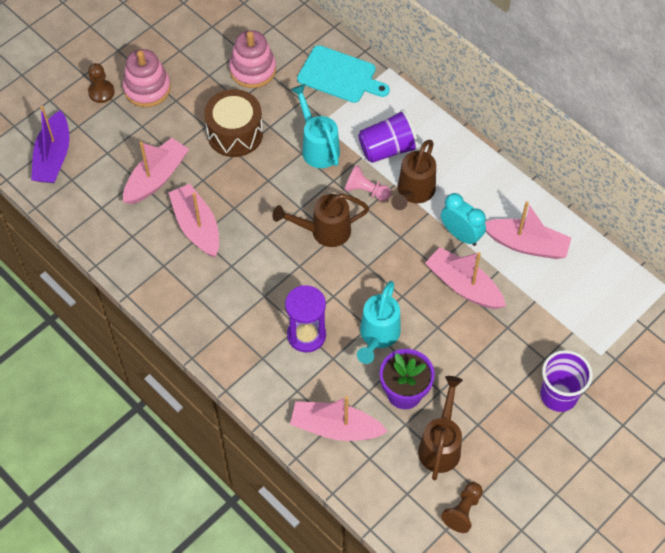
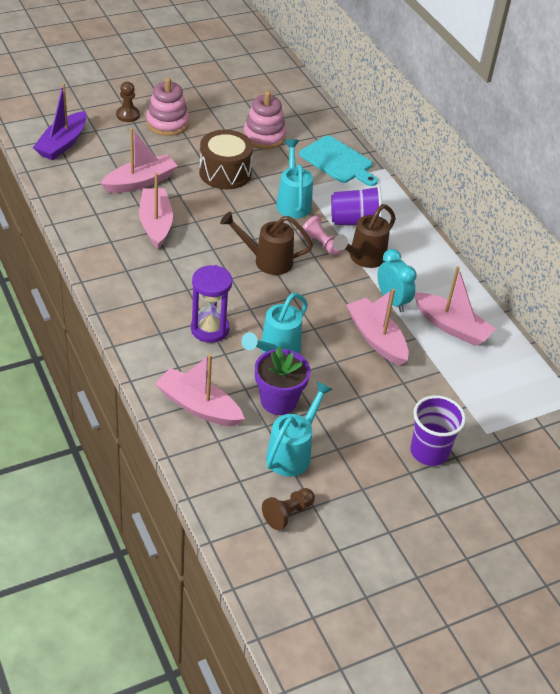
camera: 15 degrees right, 15 degrees down
(441, 445) = (292, 453): brown watering can -> turquoise watering can

